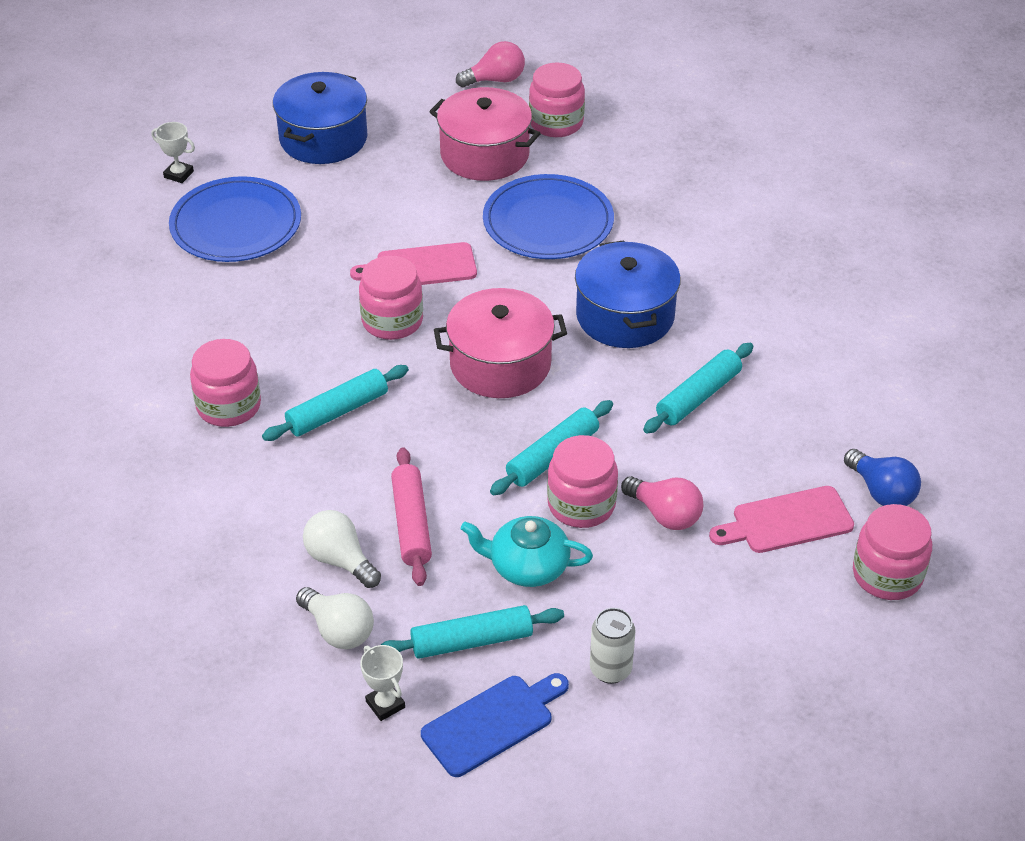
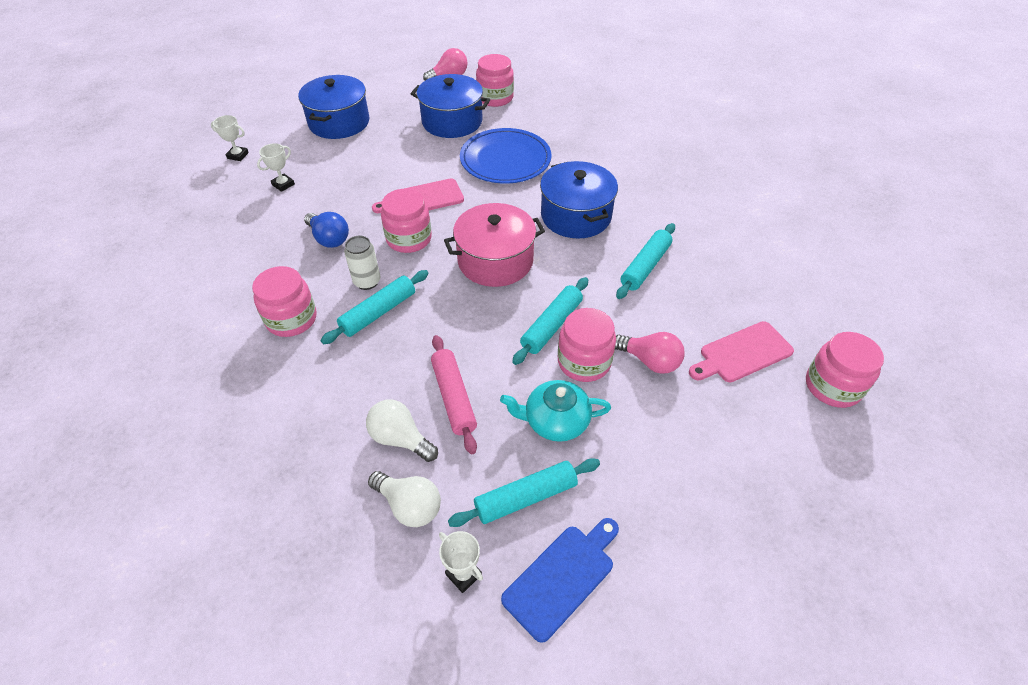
camera: 10 degrees left, 5 degrees up
(236, 224) = (283, 184): blue plate -> white trophy
(485, 154) = (452, 121): pink pot -> blue pot
(610, 669) = (648, 506): white can -> white can (367, 282)
(881, 492) = (801, 320): blue light bulb -> blue light bulb (329, 239)

